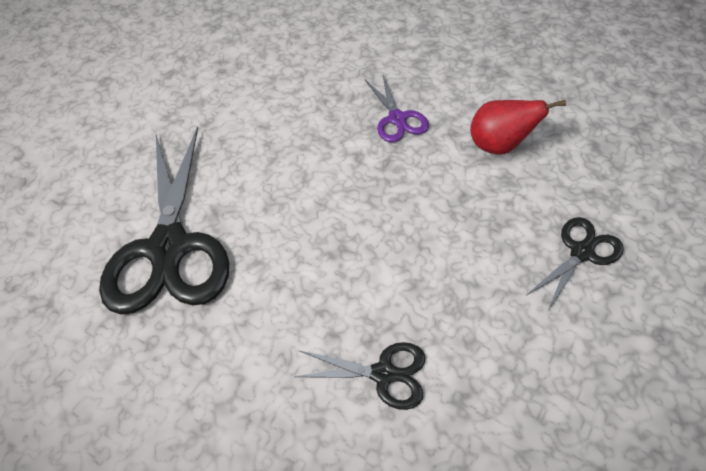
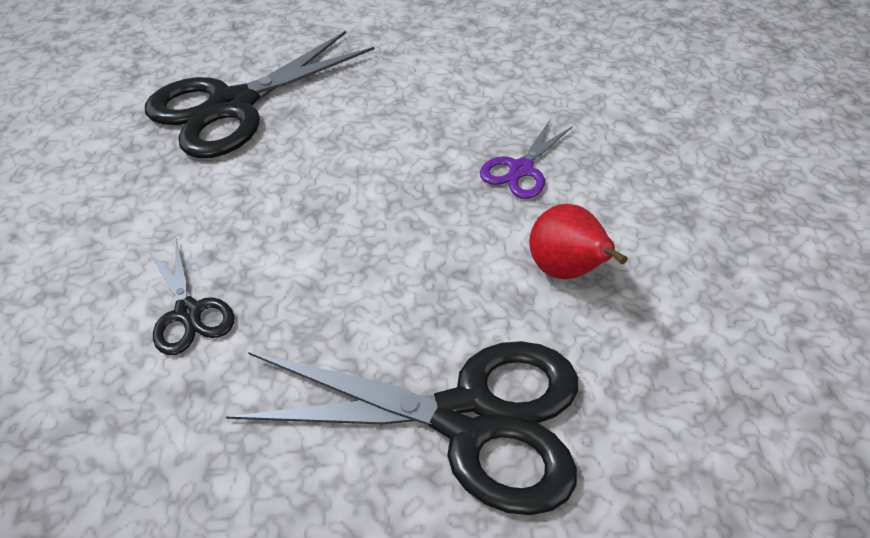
camera: 50 degrees right, 5 degrees down
(581, 252) = (468, 418): black scissors -> black scissors, size x2.10

